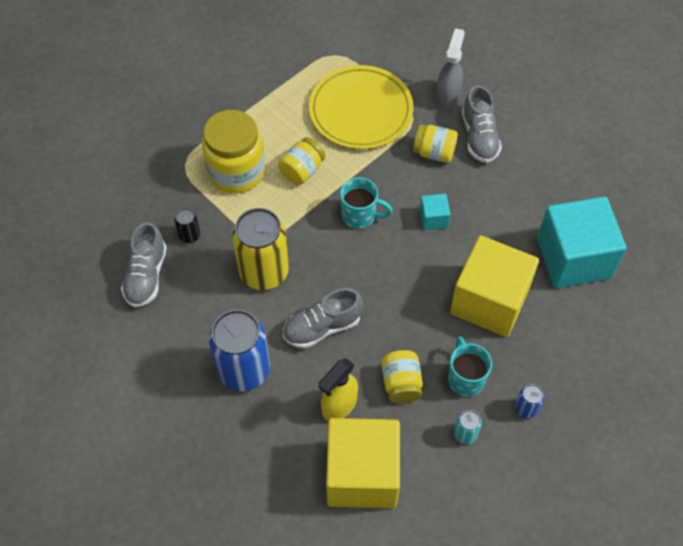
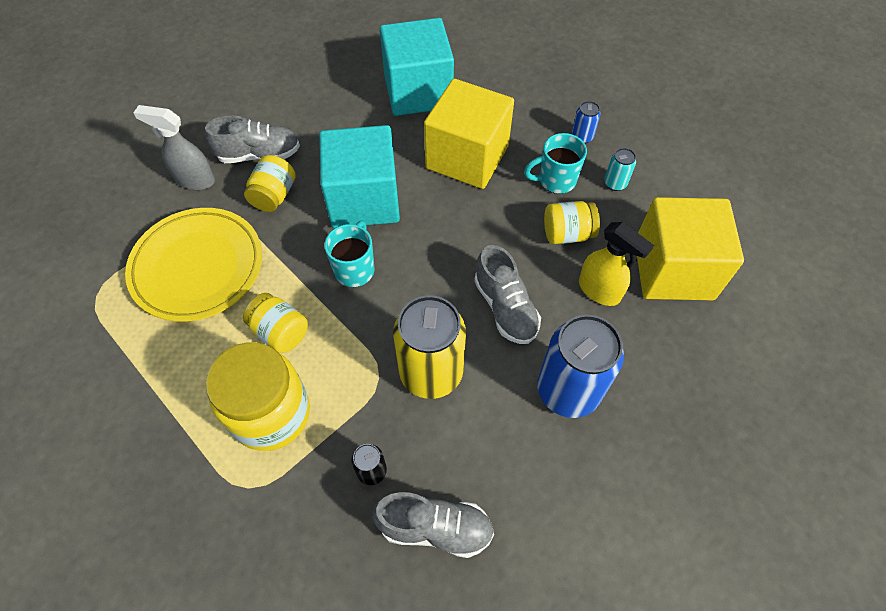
camera: 90 degrees left, 0 degrees up
(433, 218) = (364, 199): turquoise cube -> turquoise cube, size x2.35

